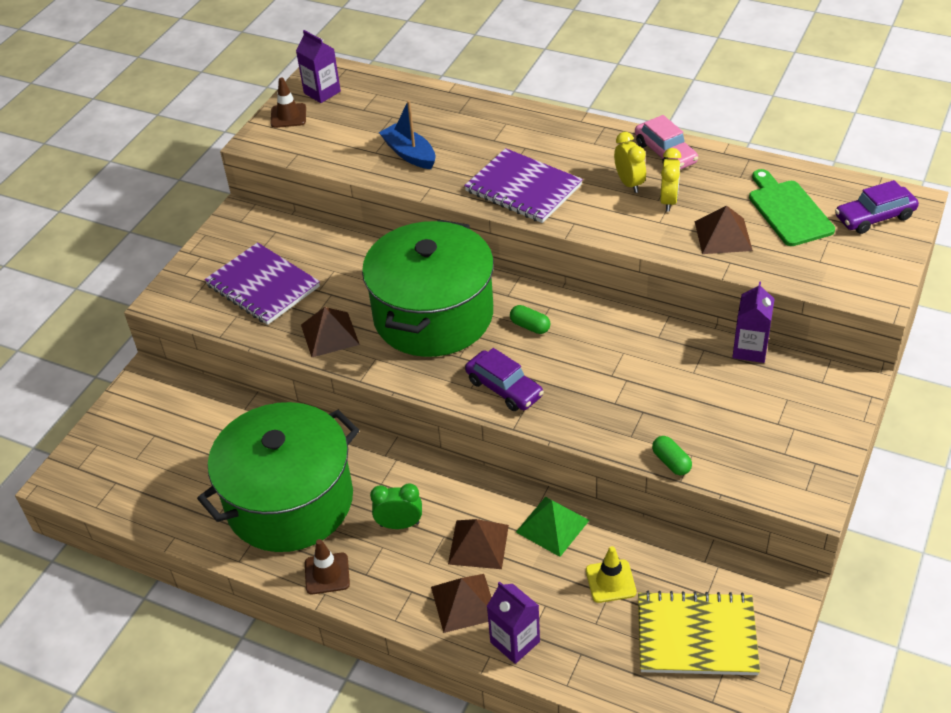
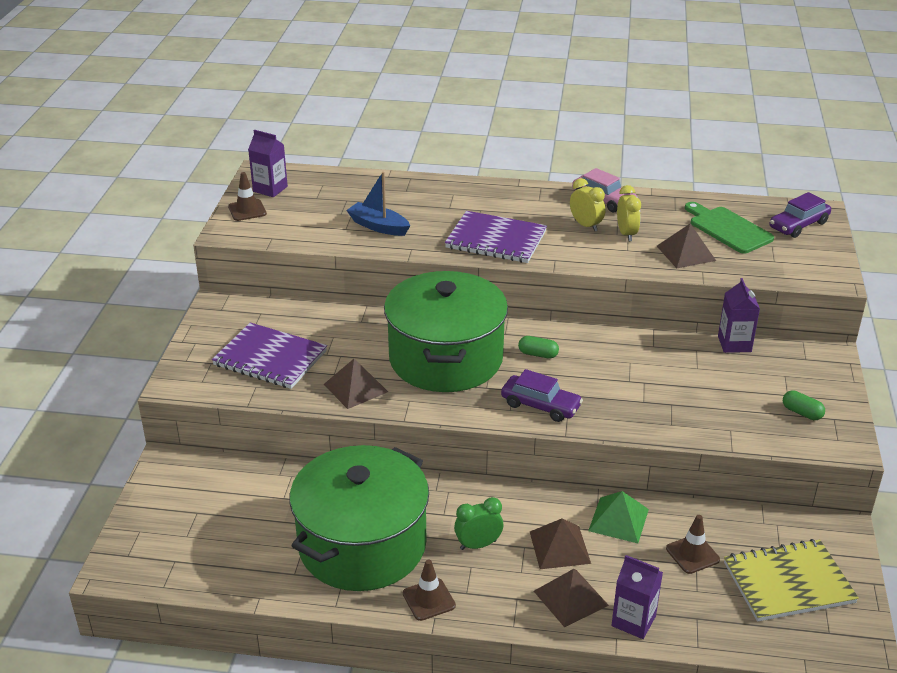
camera: 20 degrees left, 10 degrees down
(610, 581) = (692, 554): yellow traffic cone -> brown traffic cone
(671, 462) = (716, 438): green capsule -> green capsule (801, 413)

